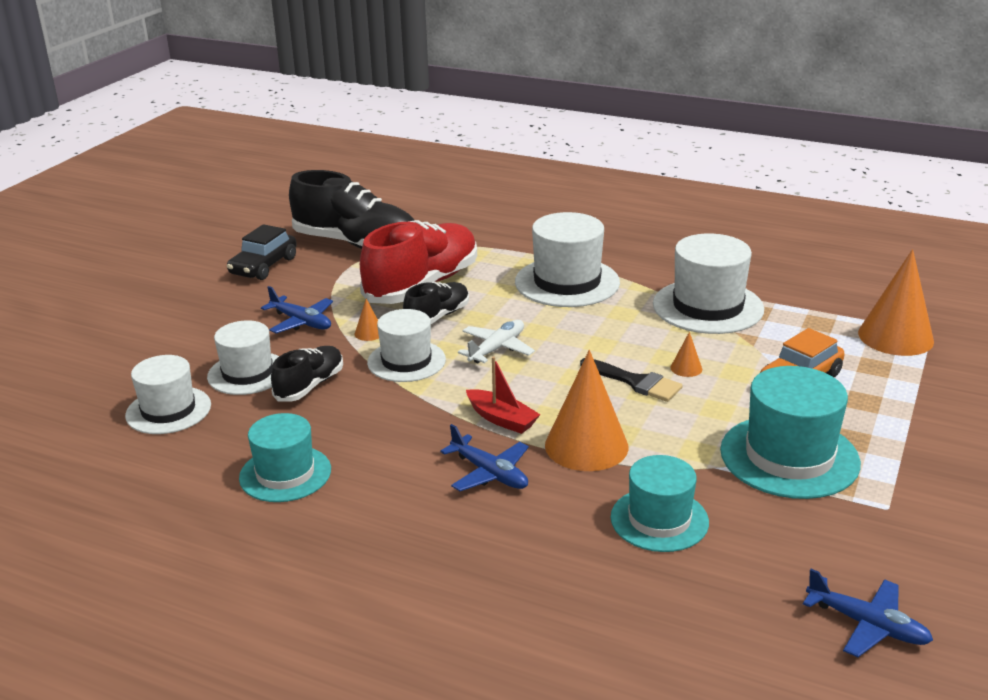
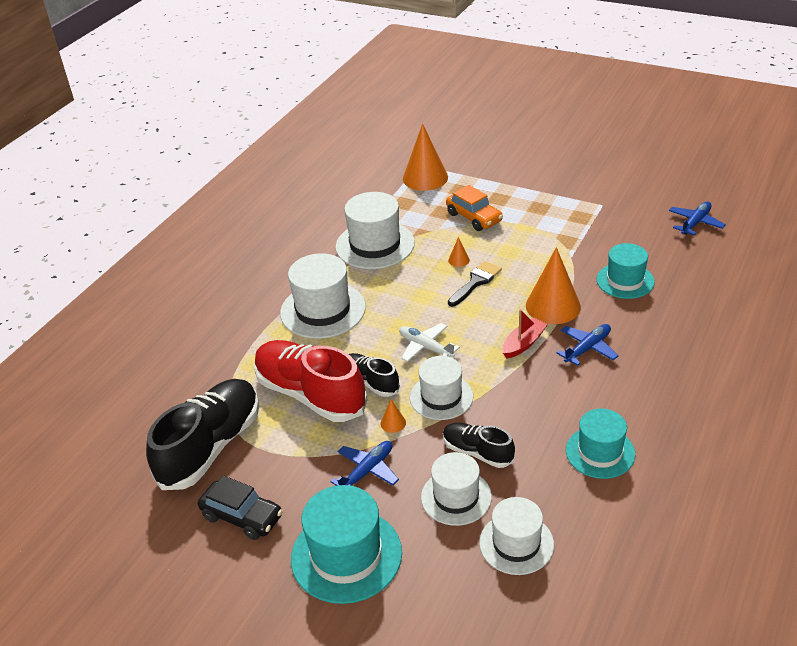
camera: 85 degrees left, 10 degrees up
(789, 456) = (558, 230): turquoise hat -> turquoise hat (346, 555)

